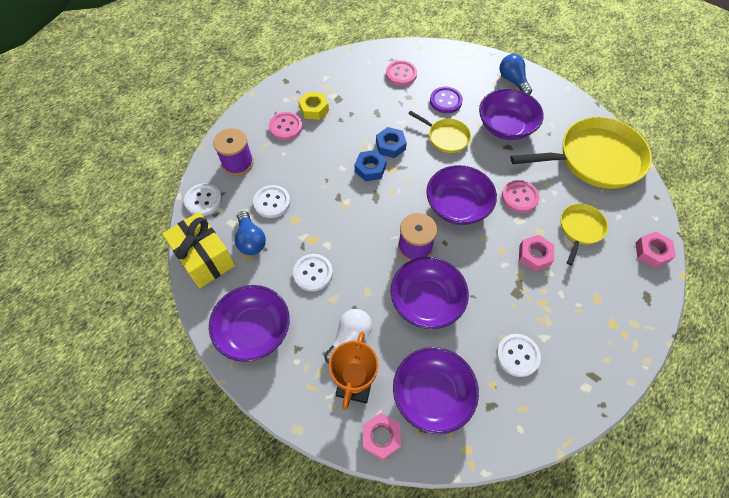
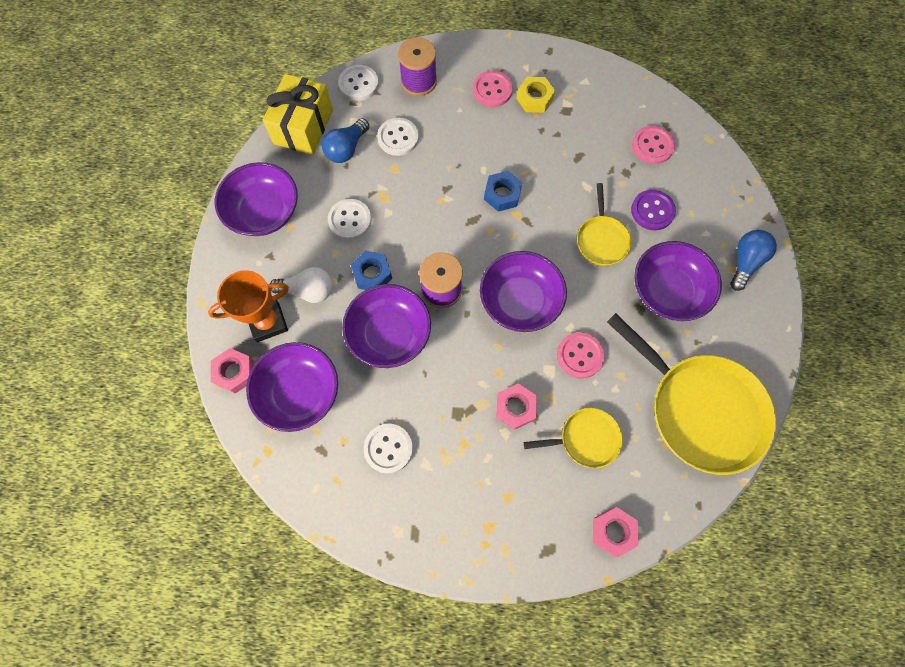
camera: 55 degrees right, 10 degrees up
(390, 146) = (546, 195): blue nut -> blue nut (372, 274)

